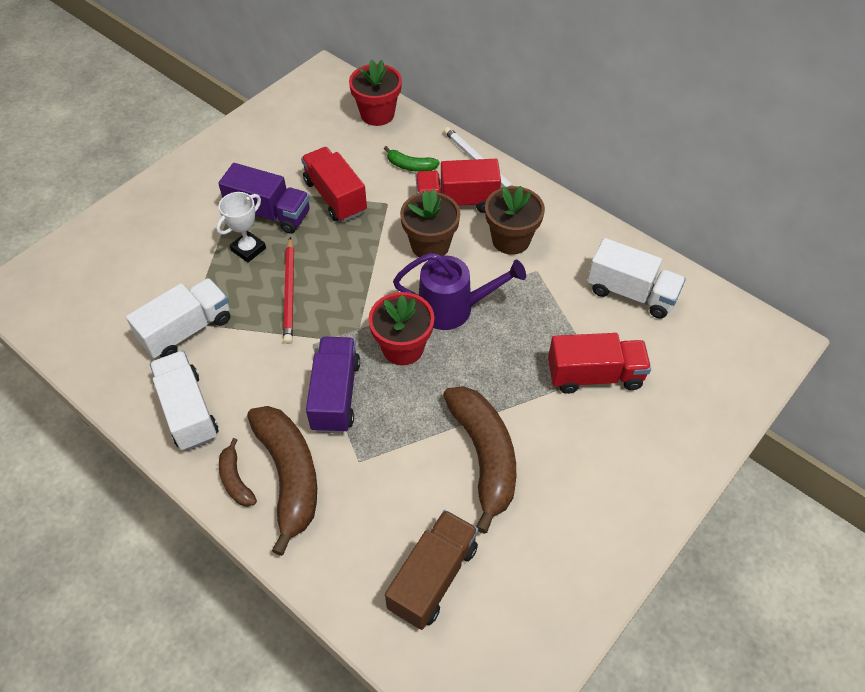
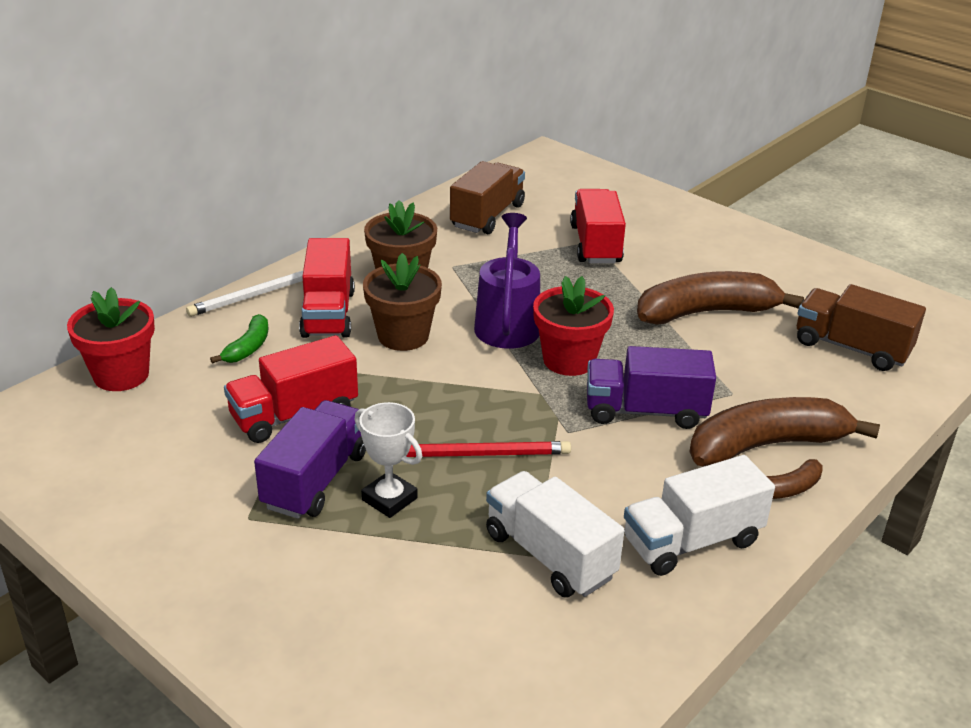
camera: 90 degrees left, 20 degrees down
(631, 293) = (487, 216): white truck -> brown truck

